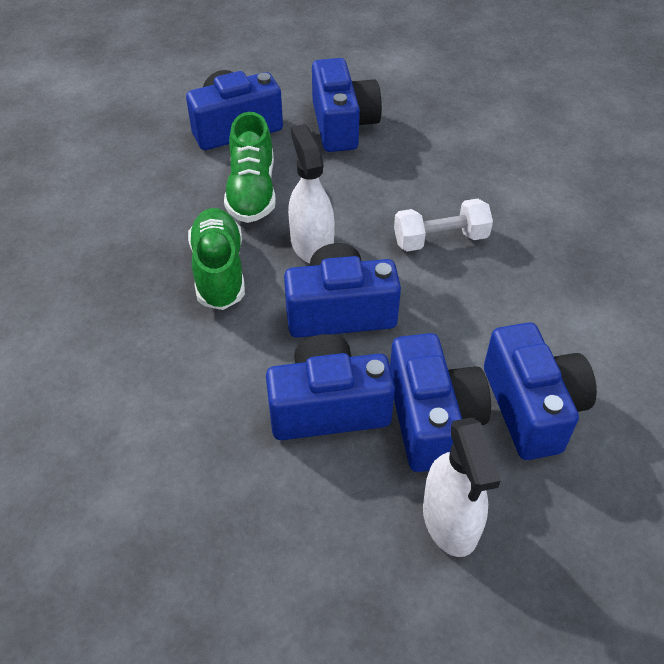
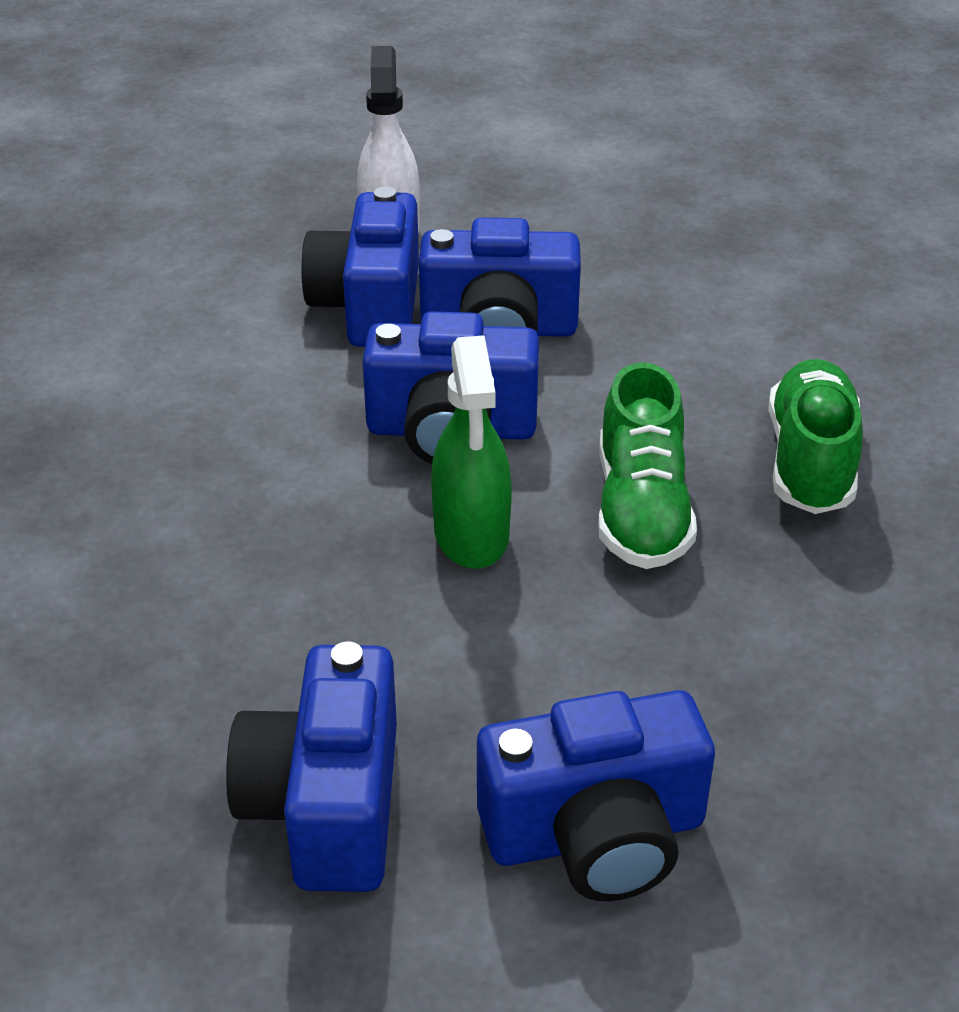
camera: 170 degrees left, 10 degrees down
(252, 191) = (569, 653): green shoe -> green shoe (810, 461)
(311, 244) = (471, 534): white spray bottle -> green spray bottle
(440, 239) = (239, 516): white dumbbell -> none
(532, 407) = (238, 303): blue camera -> none

